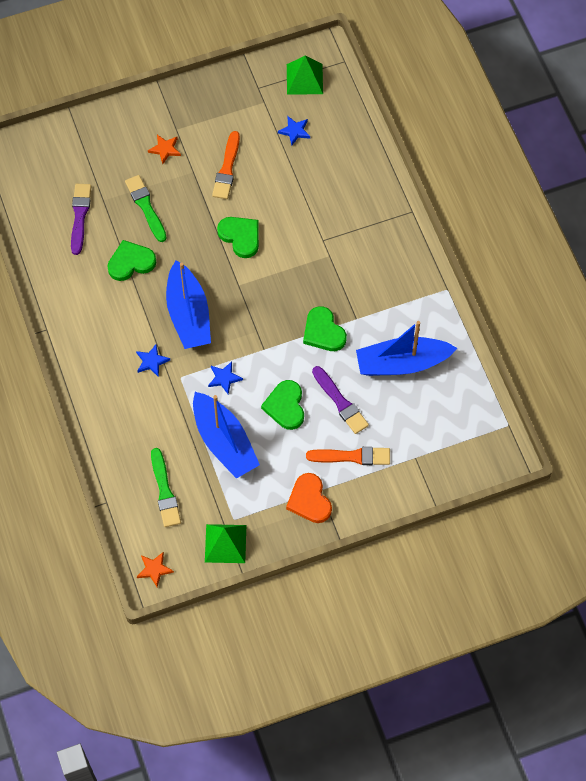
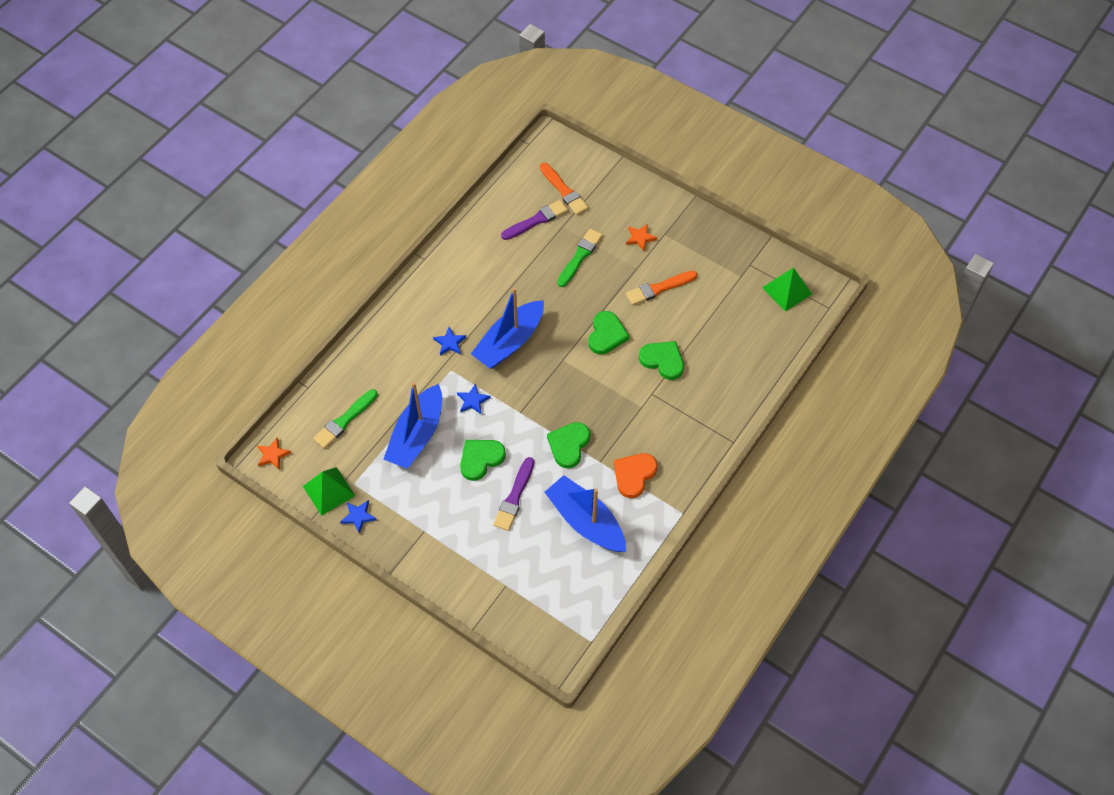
camera: 55 degrees right, 5 degrees down
(131, 262) = (524, 276): green heart -> green heart (663, 360)
(294, 131) = (733, 313): blue star -> blue star (358, 516)
(309, 500) = (409, 528): orange heart -> orange heart (634, 475)
(352, 456) = (471, 536): orange brush -> orange brush (564, 191)

